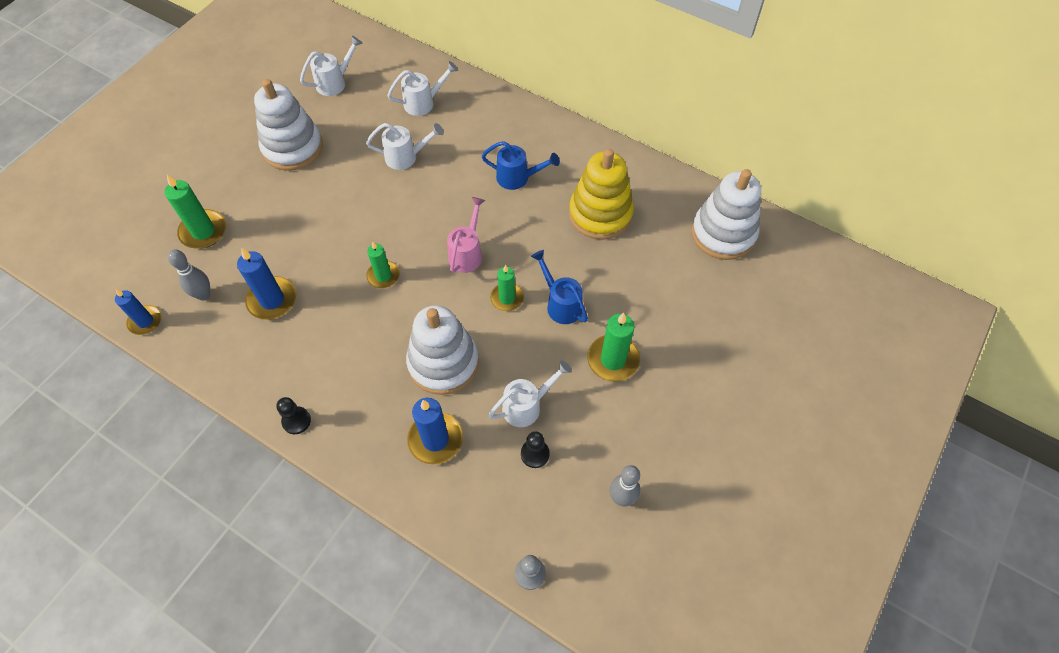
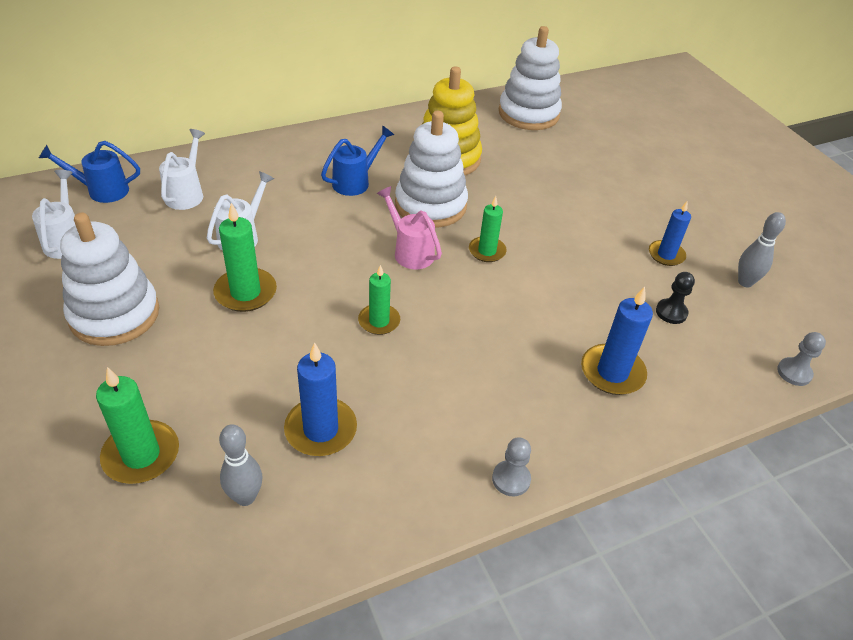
camera: 60 degrees left, 15 degrees down
(145, 321) = (223, 586): blue candle -> blue candle (666, 255)
(296, 421) = (511, 479): black pawn -> grey pawn
(443, 363) = (526, 326): white stacking toy -> white stacking toy (430, 205)
(526, 406) = (616, 294): white watering can -> none
(561, 304) = (523, 223): blue watering can -> blue watering can (102, 190)
(613, 359) = (605, 223): green candle -> green candle (245, 292)

